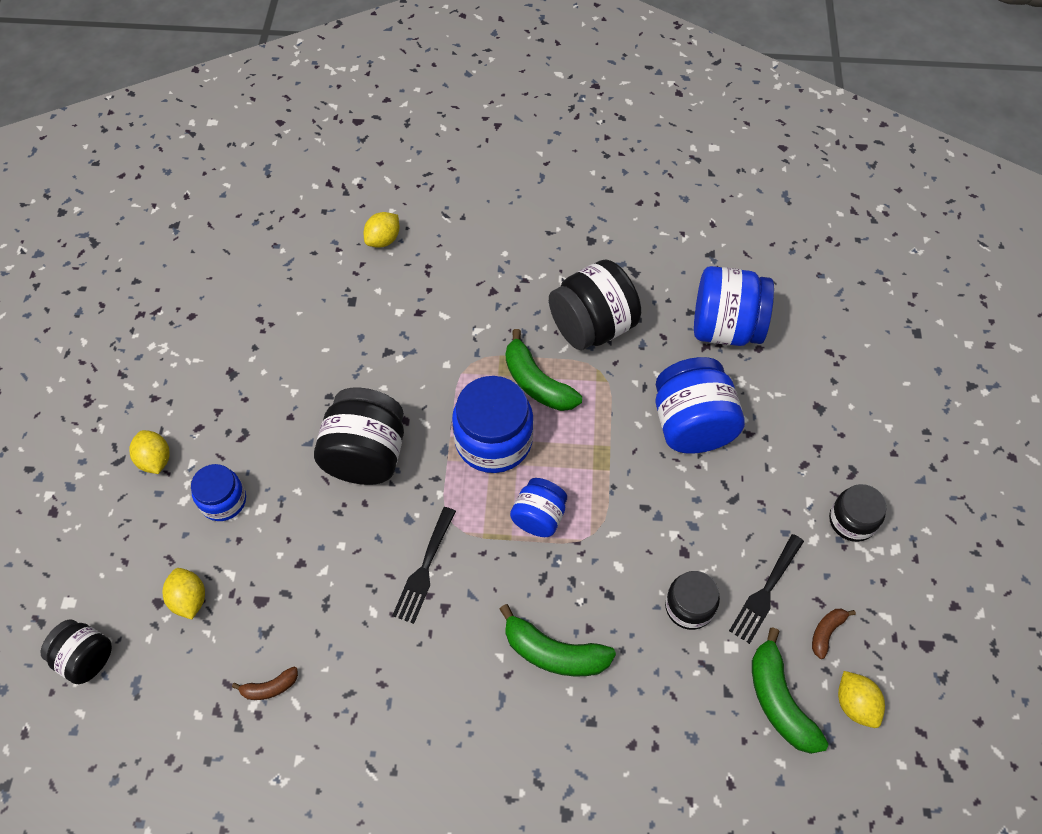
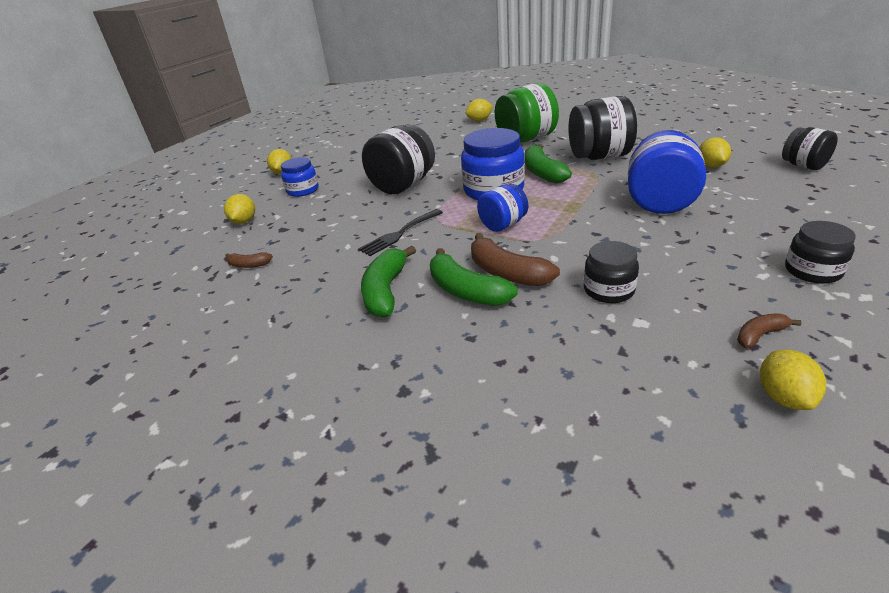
camera: 30 degrees right, 25 degrees down
(86, 658) = (165, 233): black jar -> black jar (803, 166)
(478, 291) = (526, 139): none -> green jar
(582, 608) = (507, 273): none -> brown banana
(725, 328) = (711, 166): blue jar -> yellow lemon
(765, 592) = (695, 296): black fork -> none
(779, 700) = (682, 370): green banana -> green banana (386, 291)

